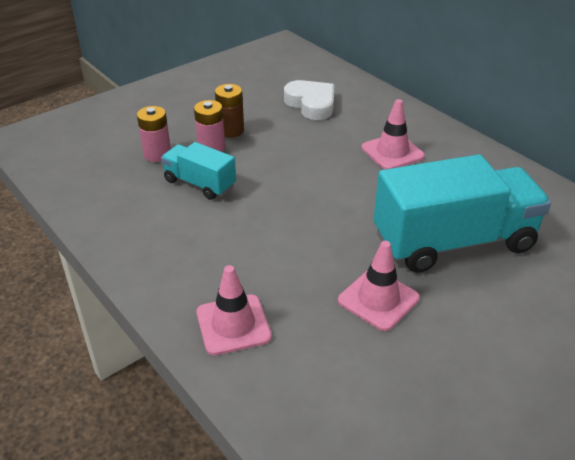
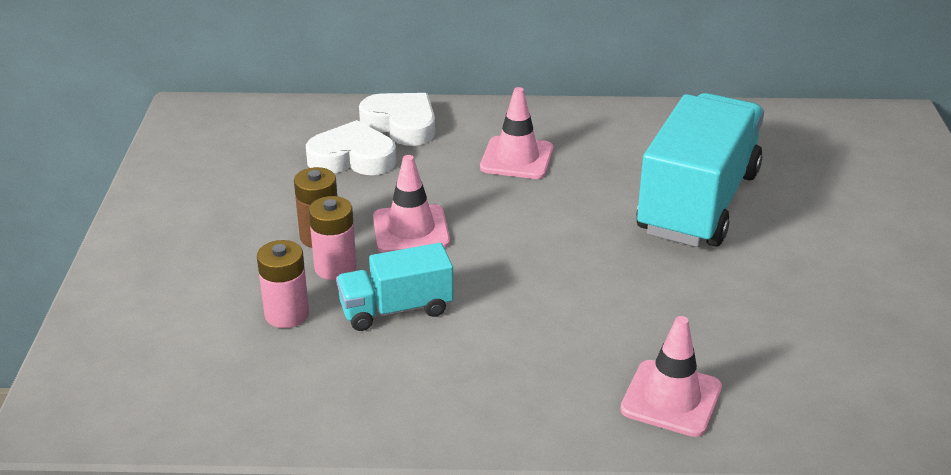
camera: 50 degrees left, 5 degrees down
(364, 101) = (401, 124): none -> white heart
(378, 299) = (730, 288): pink traffic cone -> pink traffic cone (411, 230)

